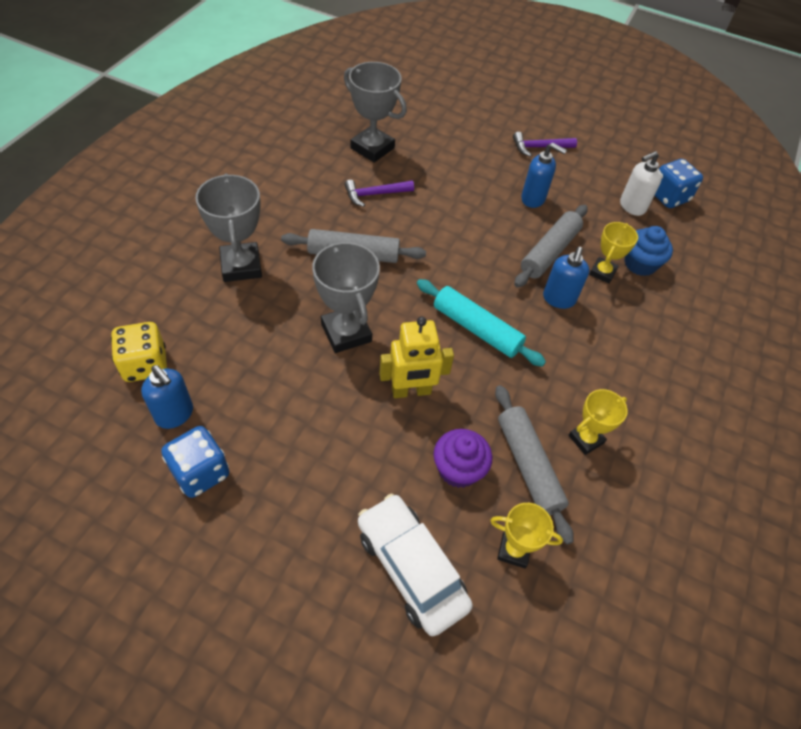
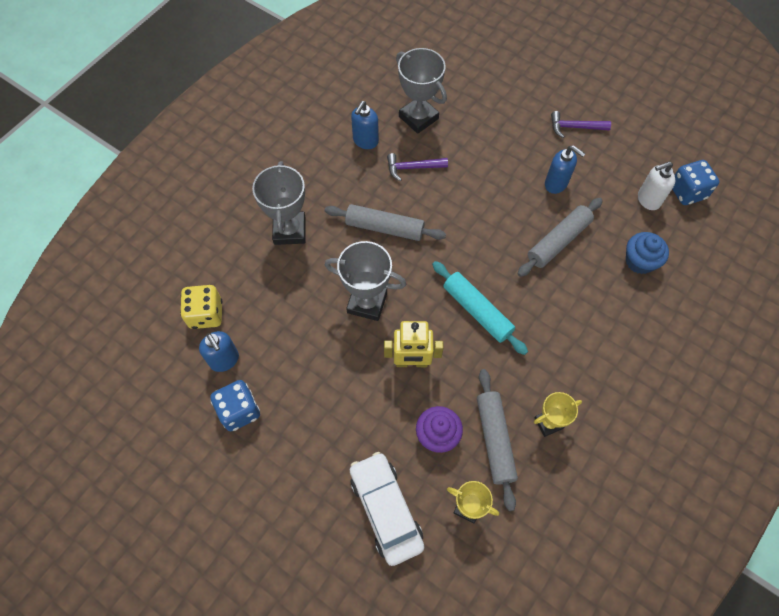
camera: 15 degrees right, 10 degrees up
(346, 333) = (367, 303): grey trophy -> grey trophy turned 60 degrees counterclockwise
(558, 299) = (555, 289): blue soap dispenser -> blue soap dispenser (365, 141)
(602, 272) = (602, 266): yellow trophy -> none

